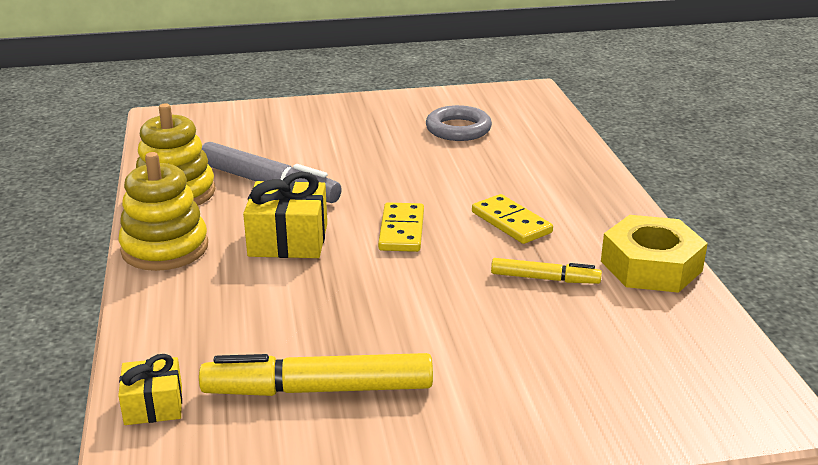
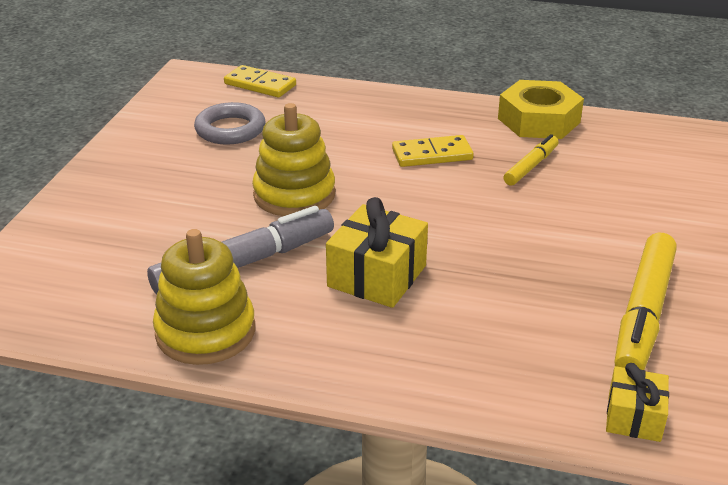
camera: 65 degrees left, 5 degrees up
(165, 248) = (334, 362): yellow stacking toy -> yellow stacking toy (294, 195)
(401, 231) = (406, 209): yellow domino -> yellow domino (260, 85)

